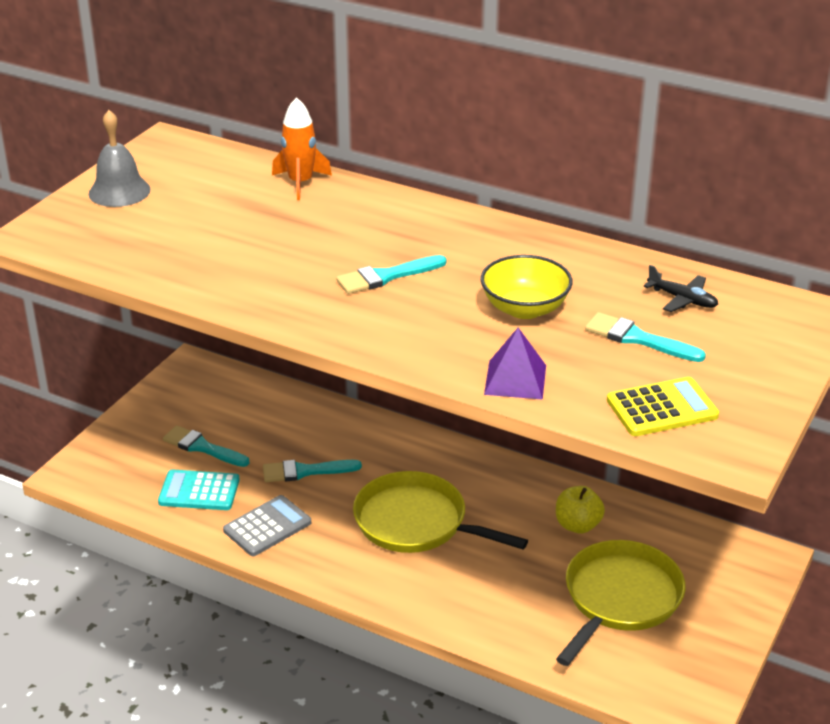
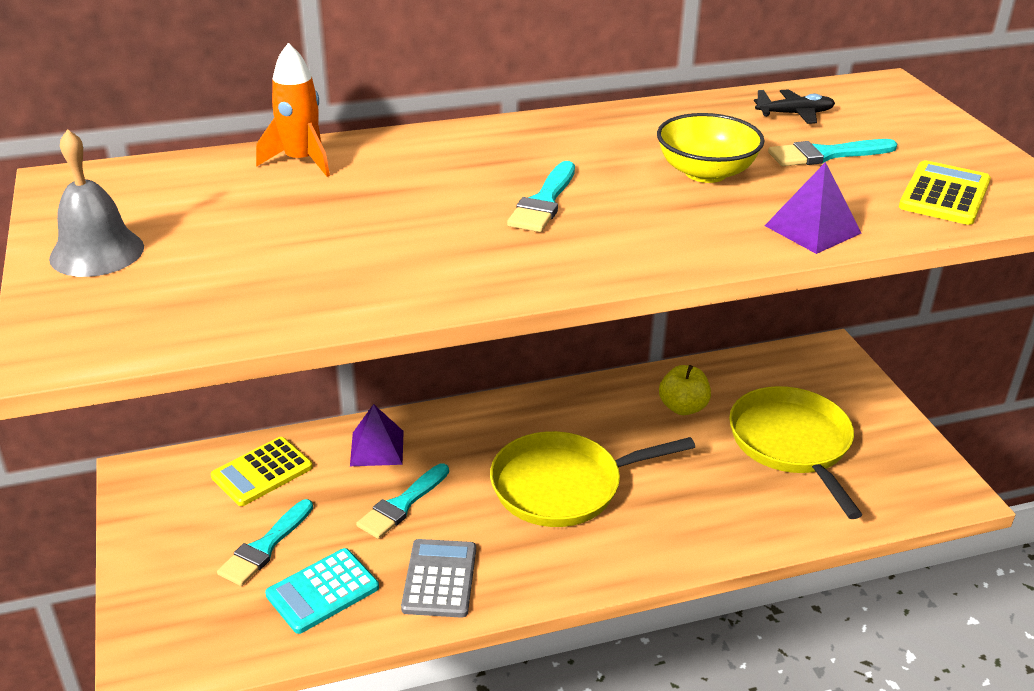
camera: 45 degrees left, 0 degrees up
(202, 447) = (265, 546): turquoise brush -> turquoise brush turned 45 degrees counterclockwise
(255, 403) = (262, 472): none -> yellow calculator
(338, 428) = (377, 448): none -> purple pyramid

